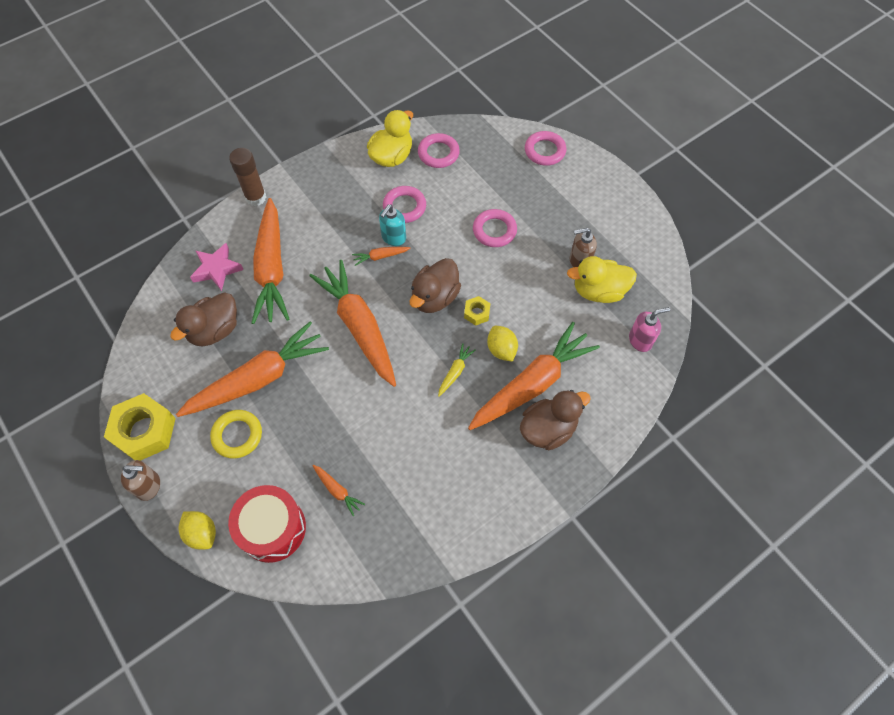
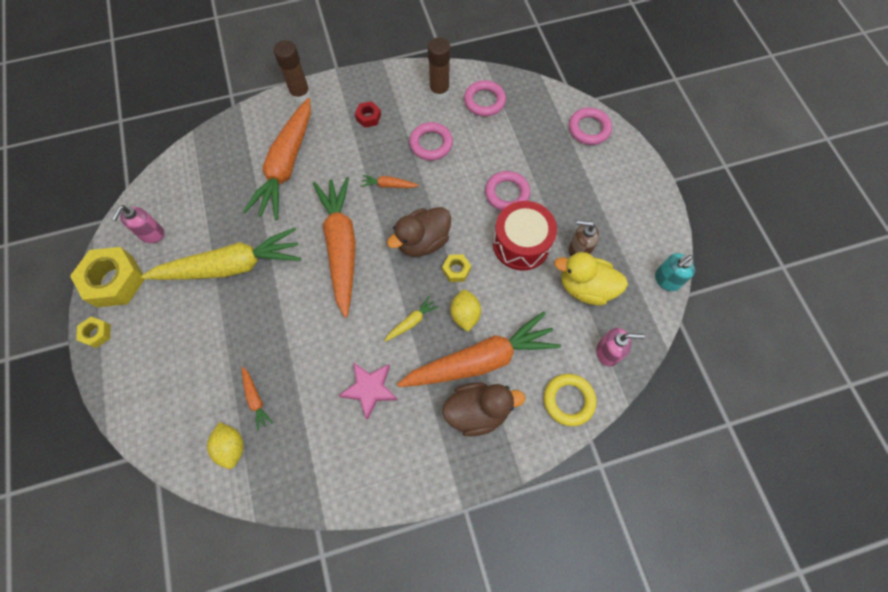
camera: 20 degrees right, 5 degrees up
(149, 486) = (97, 333): brown soap dispenser -> yellow nut
(163, 375) = (152, 234): none -> pink soap dispenser
(202, 533) = (122, 395): yellow lemon -> yellow lemon (231, 447)
(214, 330) = (213, 207): brown duck -> none
(217, 269) = (238, 151): pink star -> pink star (370, 389)
(237, 435) = (190, 313): yellow ring -> yellow ring (568, 400)
(258, 378) = (231, 266): orange carrot -> yellow carrot
(272, 528) = (183, 414): red drum -> red drum (521, 244)
(333, 200) = (368, 117): none -> red nut
(392, 156) = (439, 91): yellow duck -> brown glue stick
(393, 238) = (408, 171): turquoise soap dispenser -> turquoise soap dispenser (666, 280)

